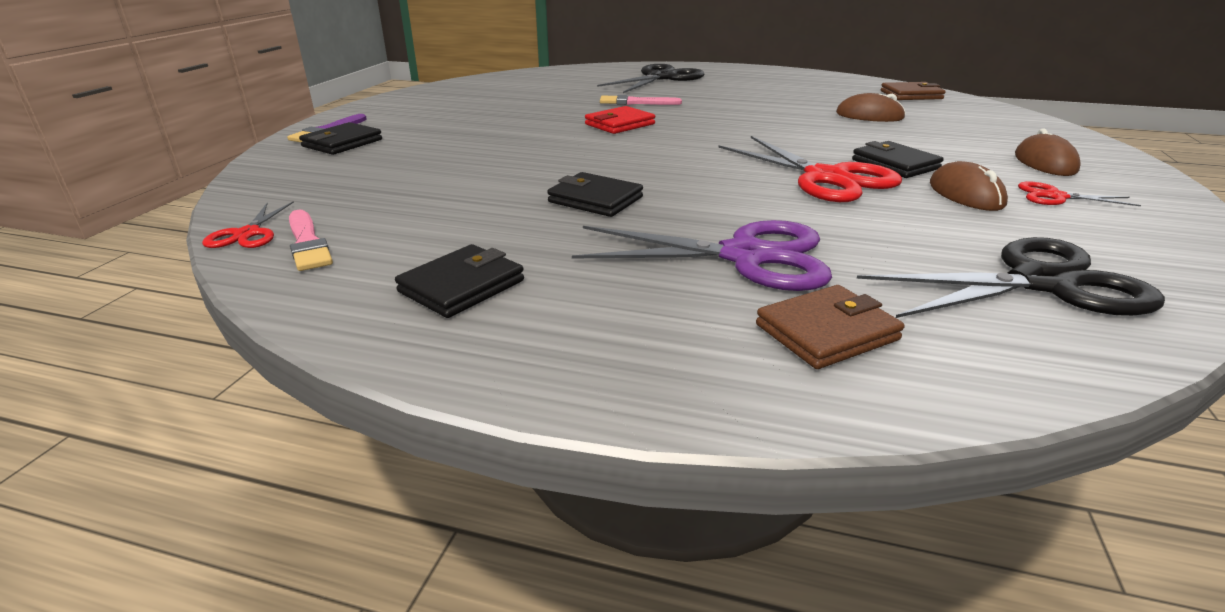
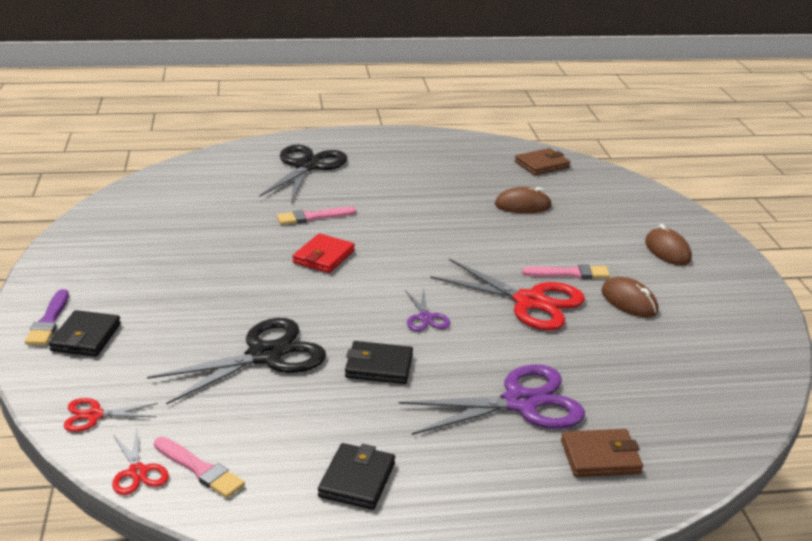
camera: 25 degrees left, 0 degrees up
(686, 173) = (425, 318): none -> purple scissors
(826, 332) = (600, 457): brown wallet -> brown wallet turned 45 degrees clockwise
(895, 164) = (570, 273): black wallet -> pink brush
(1041, 283) = (697, 384): black scissors -> black scissors (265, 355)
(1055, 196) = (684, 292): red scissors -> red scissors (94, 415)

